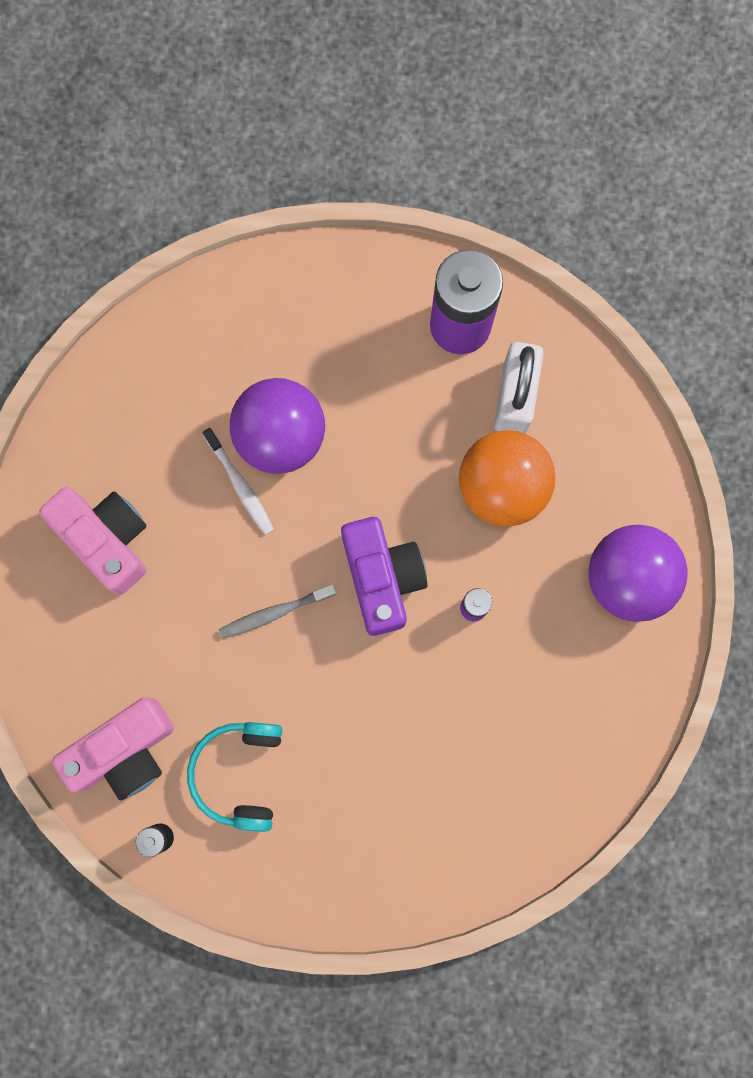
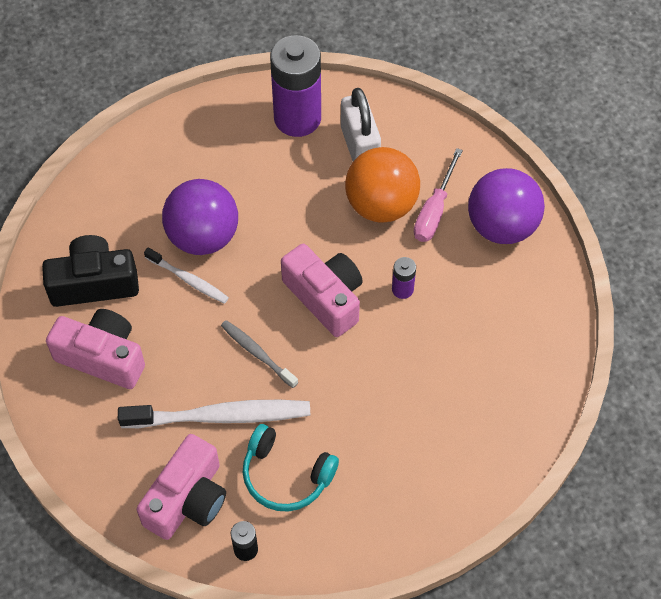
camera: 25 degrees left, 20 degrees down
(135, 442) = (94, 283): none -> black camera
(201, 670) = (220, 416): none -> white toothbrush
(239, 773) = (286, 475): turquoise headphones -> turquoise headphones turned 45 degrees counterclockwise
(275, 613) = (257, 353): grey toothbrush -> grey toothbrush turned 90 degrees clockwise
(382, 578) = (325, 297): purple camera -> pink camera
(560, 523) = (434, 210): none -> pink screwdriver

